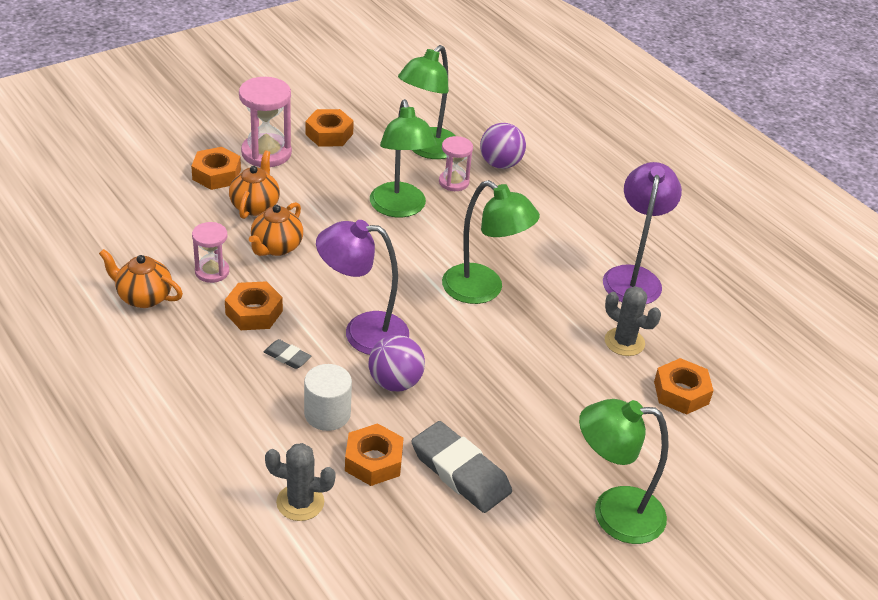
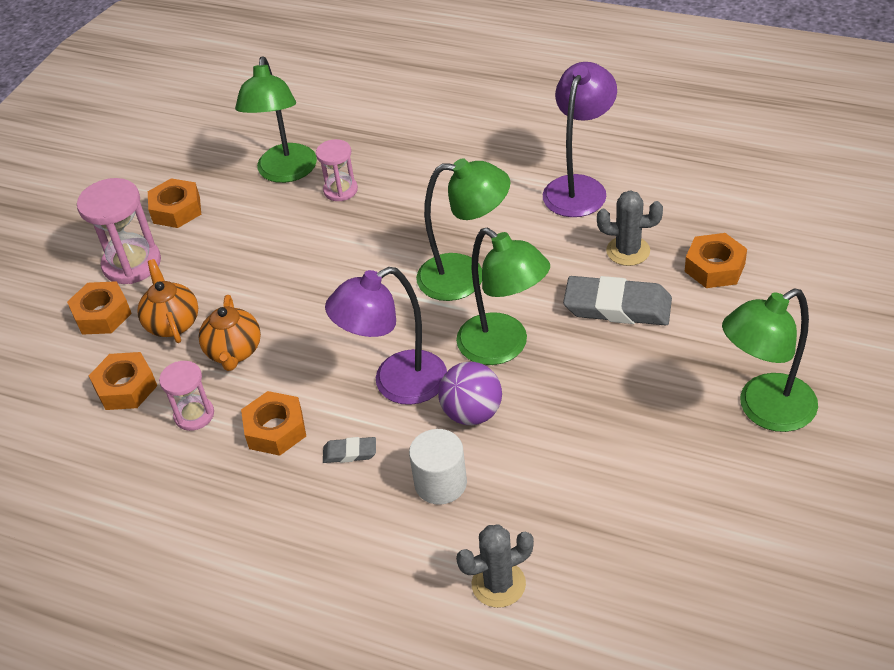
camera: 25 degrees left, 5 degrees up
(143, 297) = (150, 484): orange teapot -> none
(373, 461) = (524, 500): orange nut -> orange nut (126, 387)
(399, 208) = (315, 244): green lamp -> green lamp (503, 347)
(460, 472) = (608, 458): grey eraser -> grey eraser (617, 306)
(500, 164) = (366, 149): purple ball -> none
(633, 277) = (579, 187): purple lamp -> purple lamp turned 45 degrees clockwise

